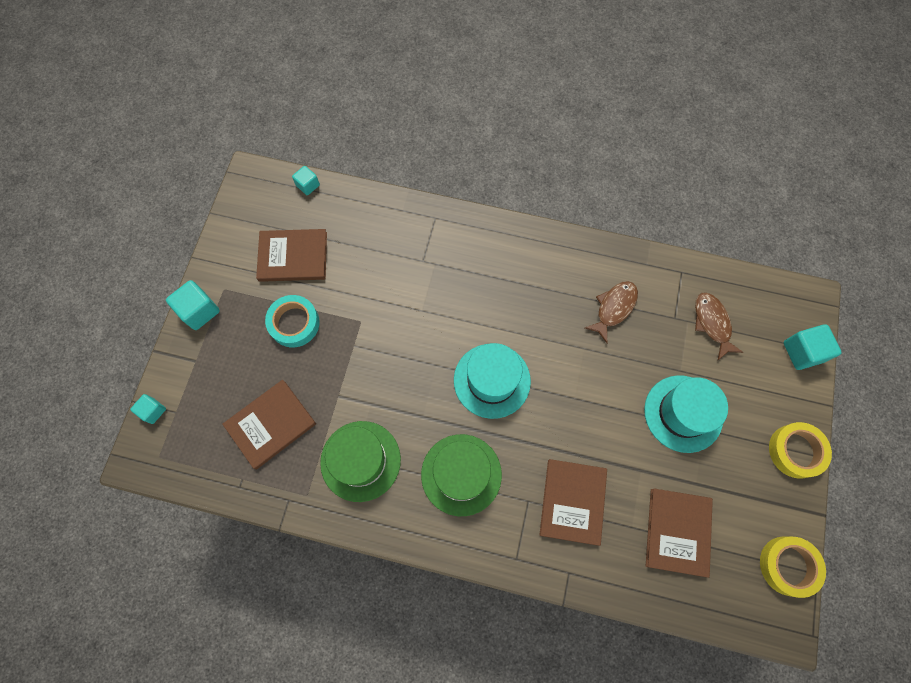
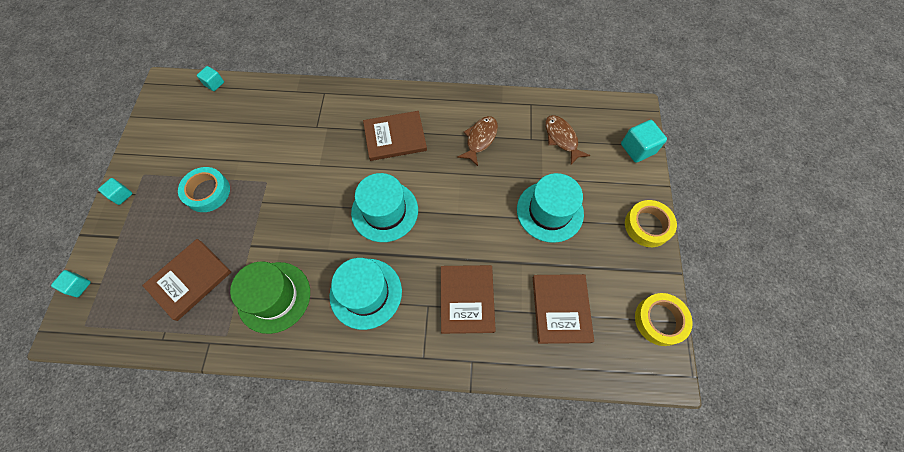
camera: 10 degrees left, 5 degrees down
(199, 311) = (121, 195): turquoise cube -> turquoise cube, size x0.61
(293, 256) = (204, 139): brown book -> brown book (395, 137)
(461, 474) = (366, 293): green hat -> turquoise hat

